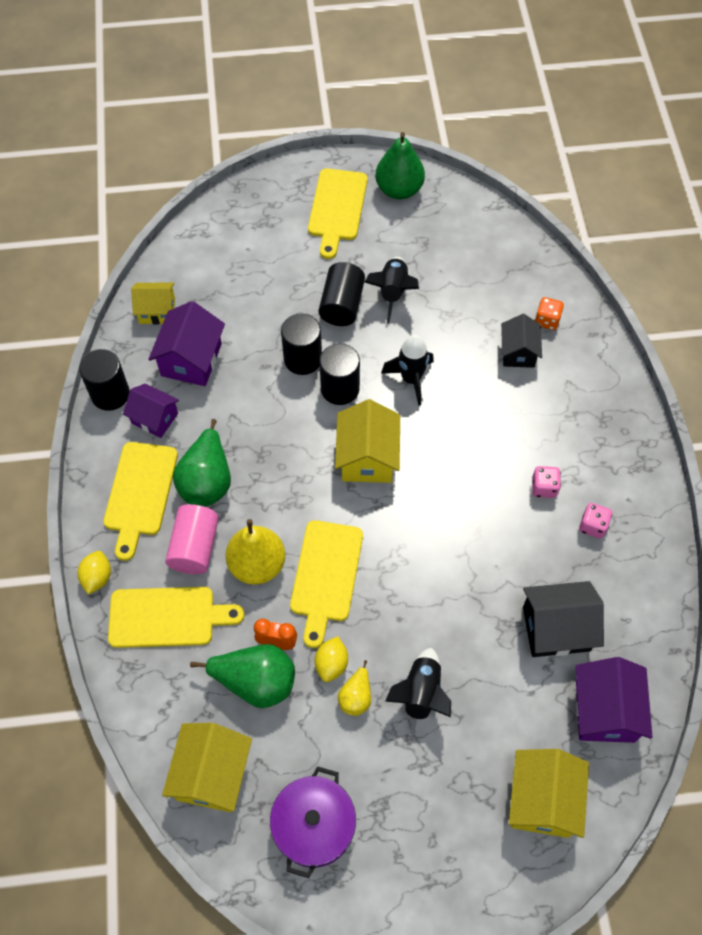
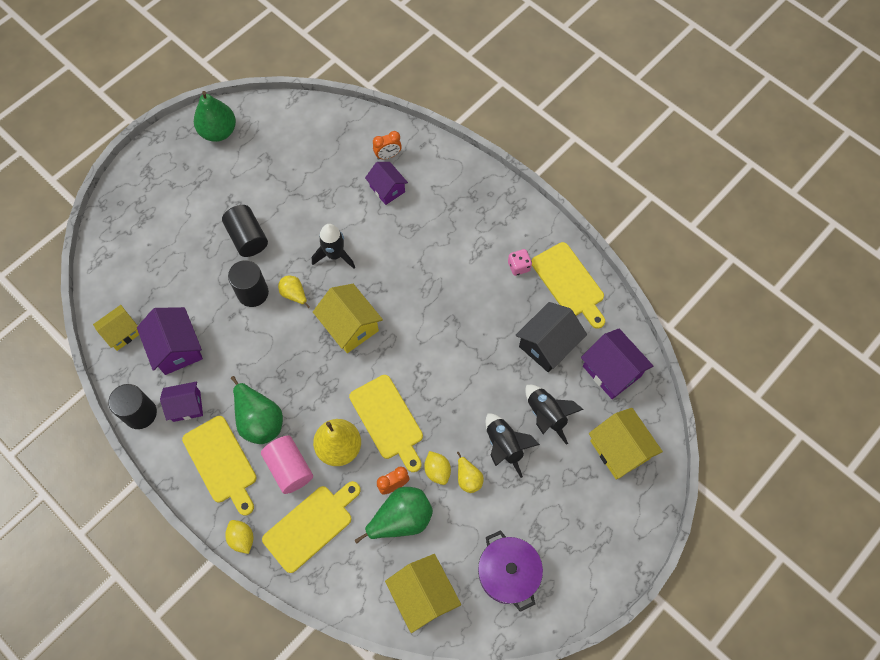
camera: 40 degrees left, 5 degrees up
(337, 208) = (187, 173): yellow cutting board -> yellow cutting board (569, 283)
(340, 388) = (294, 294): black cylinder -> yellow pear
(392, 293) = (274, 206): black rocket -> black rocket (546, 415)
(518, 352) = (387, 189): black house -> purple house
(544, 487) = (472, 264): pink dice -> none
(547, 320) = (388, 155): orange dice -> orange clock

